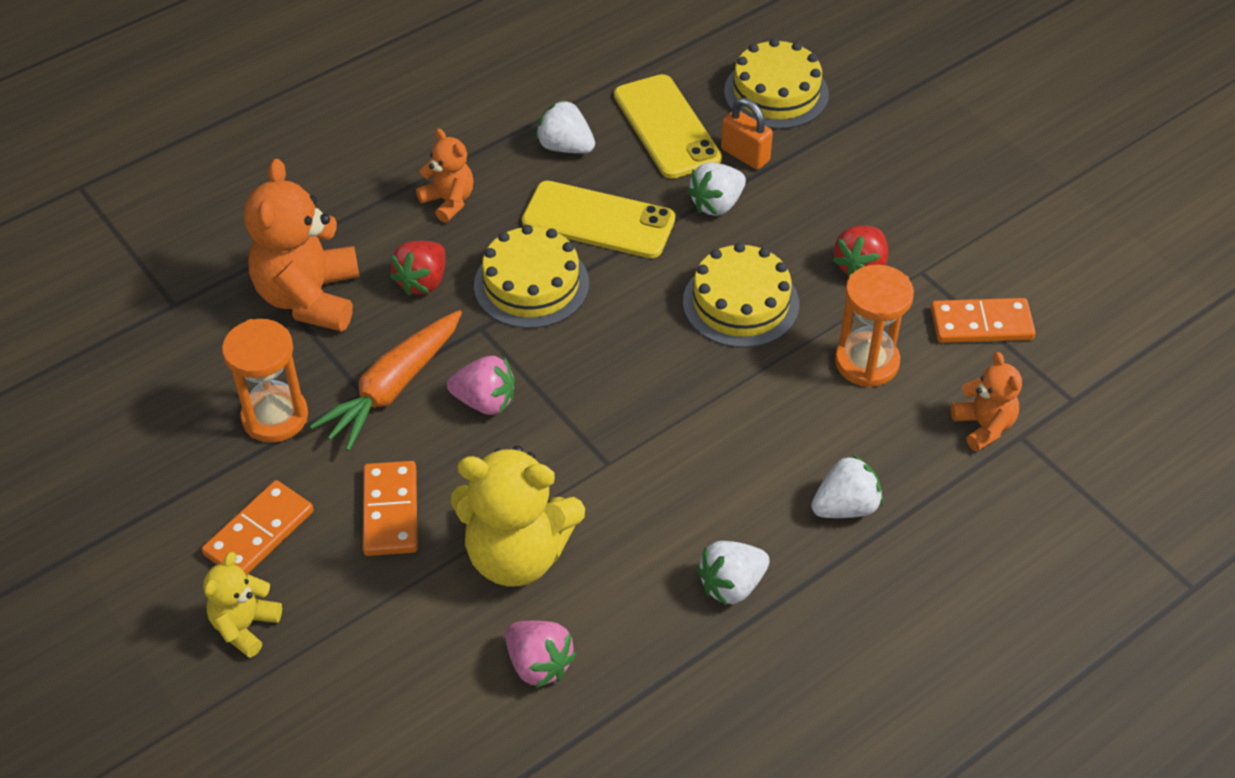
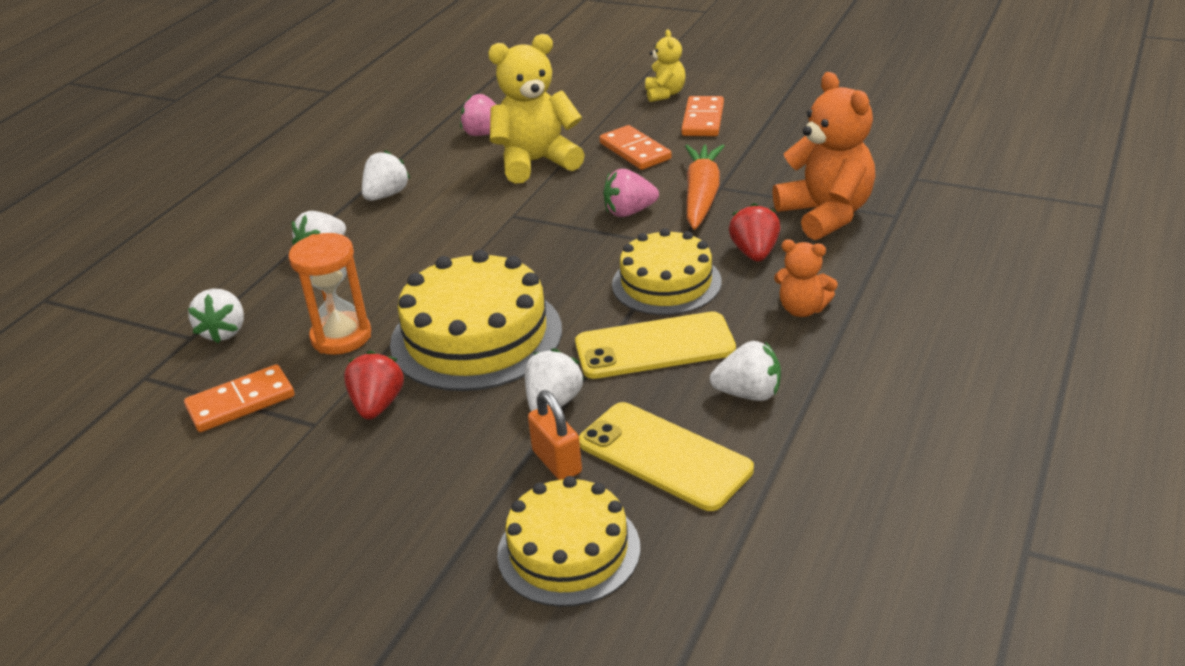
camera: 155 degrees right, 15 degrees down
(275, 417) = (761, 158): orange hourglass -> none
(740, 303) = (476, 336): yellow cake -> yellow cake, size x1.51
(745, 155) = (557, 462): orange padlock -> orange padlock turned 45 degrees clockwise
(983, 426) = (224, 332): orange teddy bear -> white strawberry

